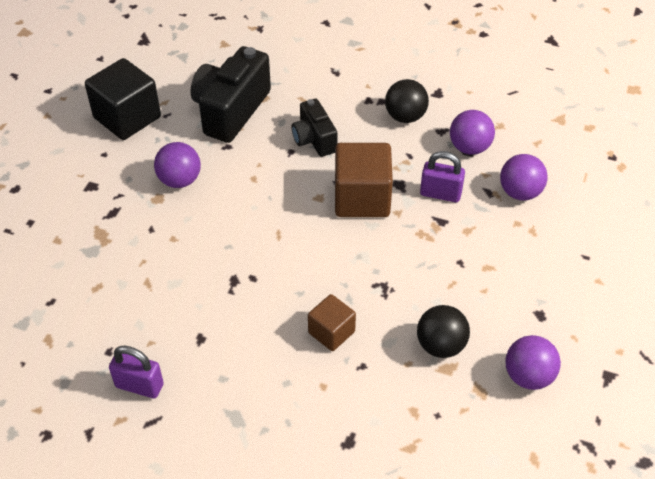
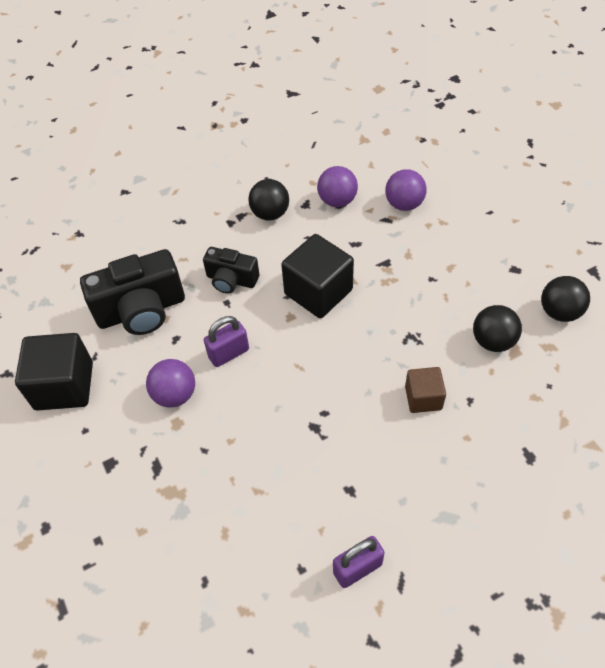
camera: 45 degrees left, 5 degrees up
(231, 110) = (141, 310): black camera -> black camera turned 90 degrees counterclockwise
(362, 198) = (318, 292): brown cube -> black cube
(440, 194) = (361, 245): purple padlock -> purple padlock (229, 353)
(528, 376) = (559, 312): purple ball -> black ball

